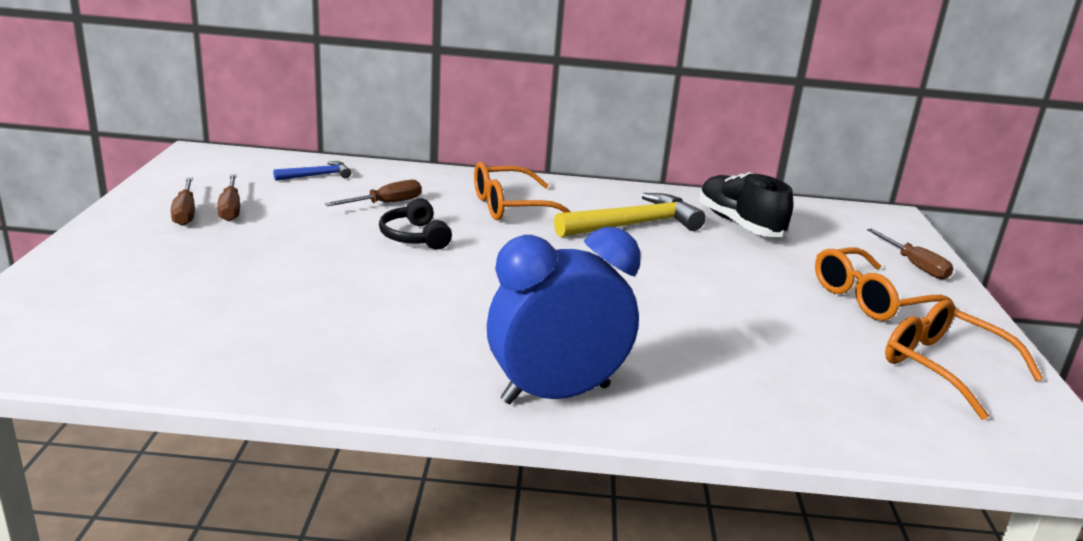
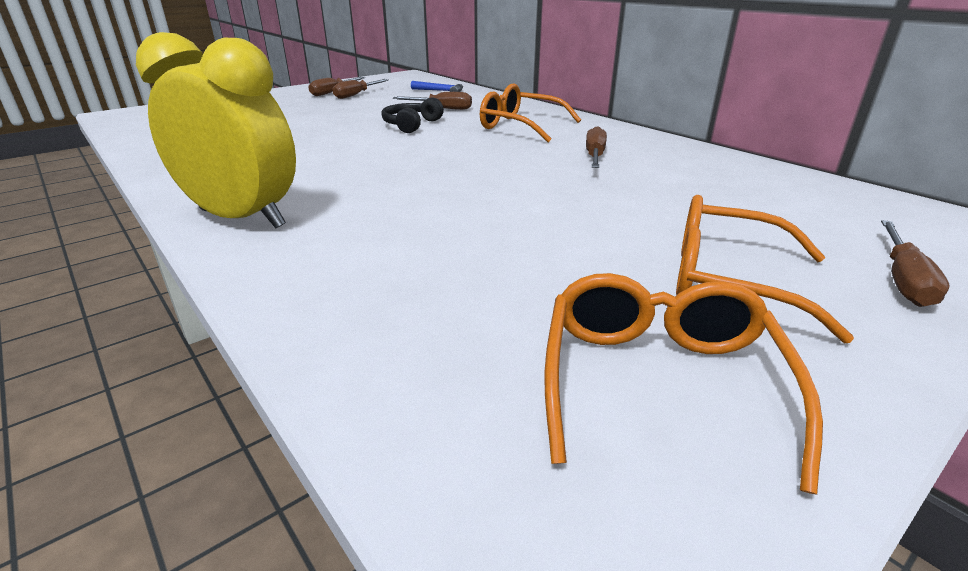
camera: 50 degrees right, 5 degrees up
(556, 394) = (242, 218): blue clock -> yellow clock
(633, 225) = (594, 156): yellow hammer -> brown screwdriver
(739, 224) = (714, 181): black shoe -> none

